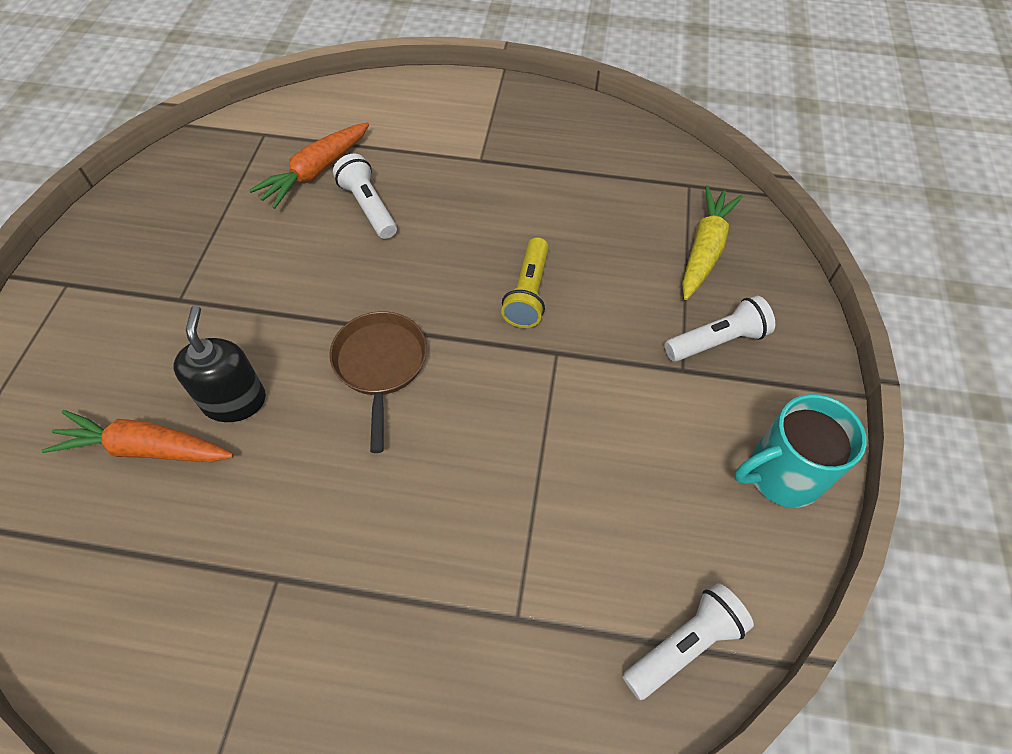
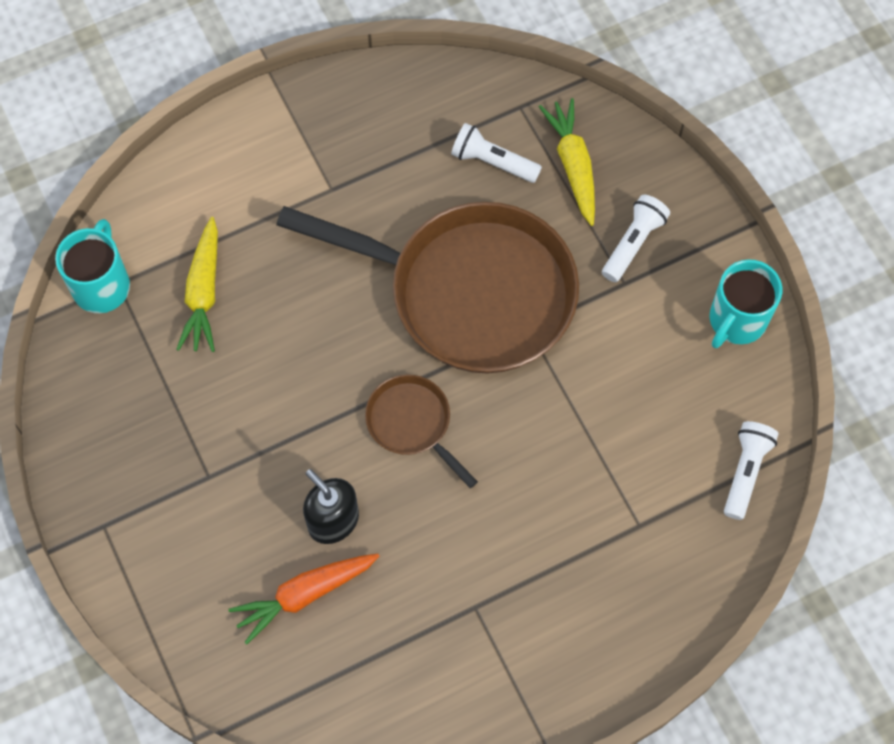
camera: 35 degrees left, 10 degrees up
(252, 128) = (102, 285): none -> turquoise mug
(316, 172) = (204, 292): orange carrot -> yellow carrot
(368, 207) = (280, 297): white flashlight -> white flashlight (493, 162)
(528, 293) = (470, 292): yellow flashlight -> brown pan

